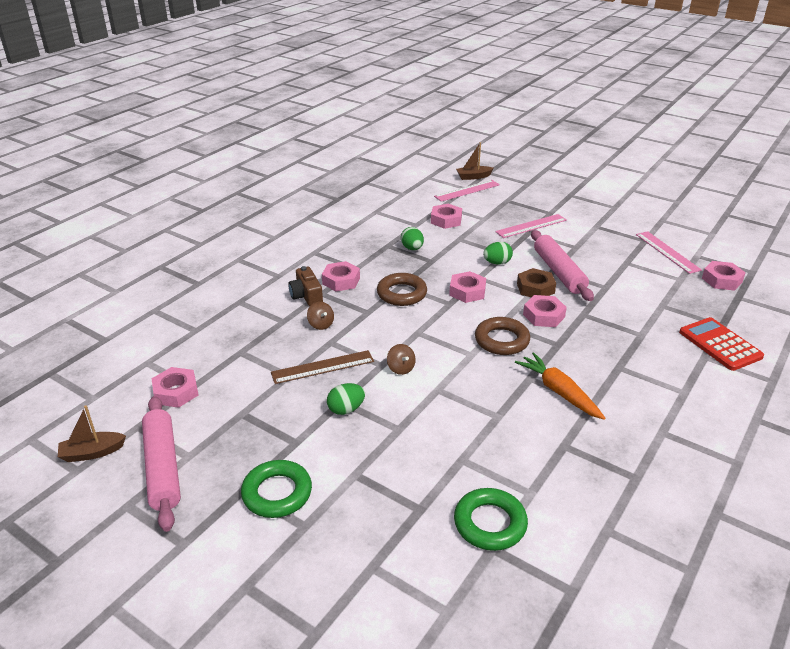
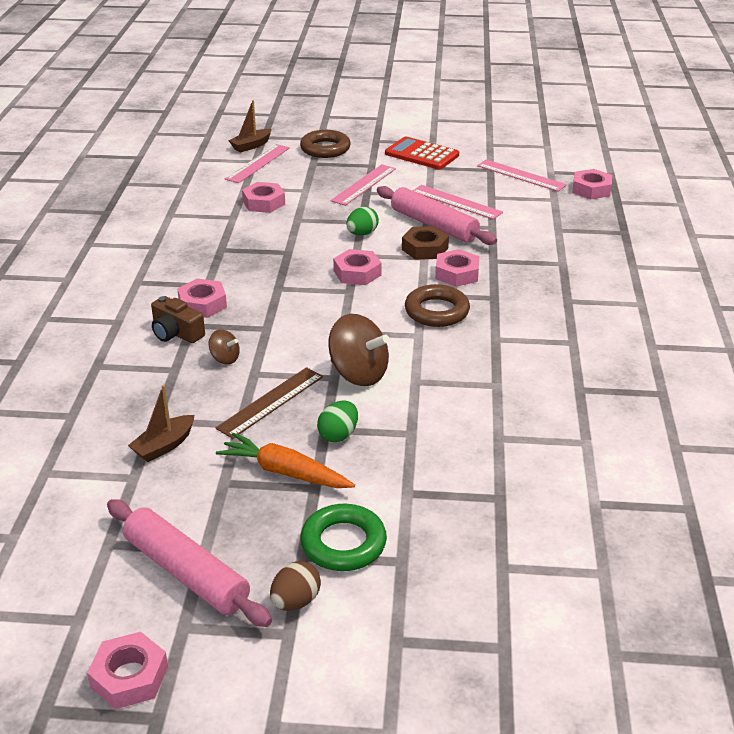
camera: 30 degrees left, 0 degrees up
(92, 453) = (79, 593): brown boat -> brown boat (164, 446)
(176, 392) = (119, 490): pink nut -> pink nut (129, 677)
(208, 522) = (295, 601): none -> brown egg
(401, 368) = (358, 374): brown spinning top -> brown spinning top, size x1.99
(402, 293) = (287, 297): brown ring -> brown ring (325, 149)
(412, 248) = (253, 244): green egg -> none
(490, 523) = (574, 483): green ring -> none
(559, 392) = (534, 342): orange carrot -> orange carrot (285, 472)
(593, 259) = (456, 202): none -> pink ruler
(720, 344) = (637, 250): red calculator -> red calculator (422, 154)

